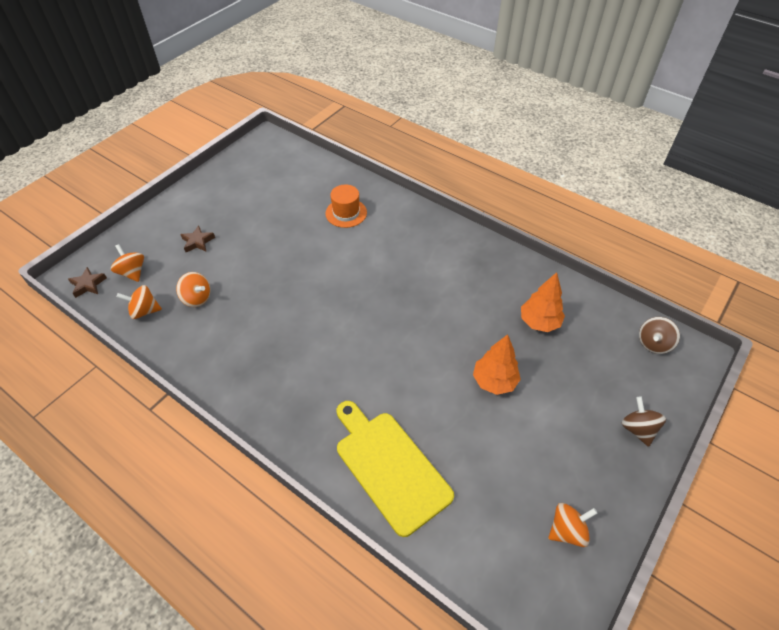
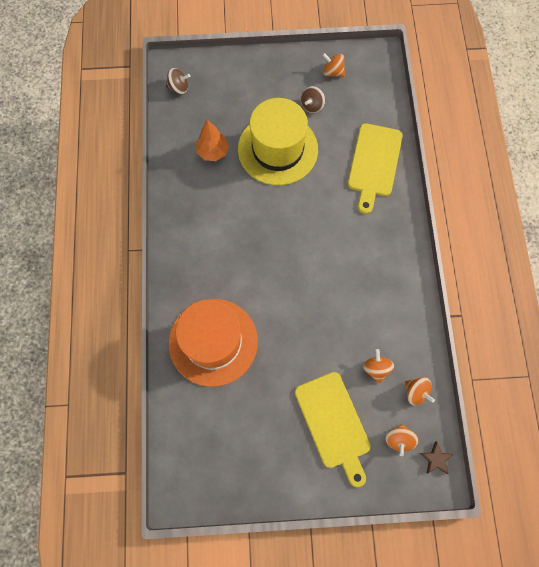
camera: 130 degrees left, 20 degrees up
(198, 242) = (333, 424): brown star -> yellow cutting board
(346, 213) = (213, 342): orange hat -> orange hat, size x2.20
(494, 381) = (278, 149): orange tree -> yellow hat
(637, 429) = (248, 70): brown spinning top -> brown spinning top (312, 106)

